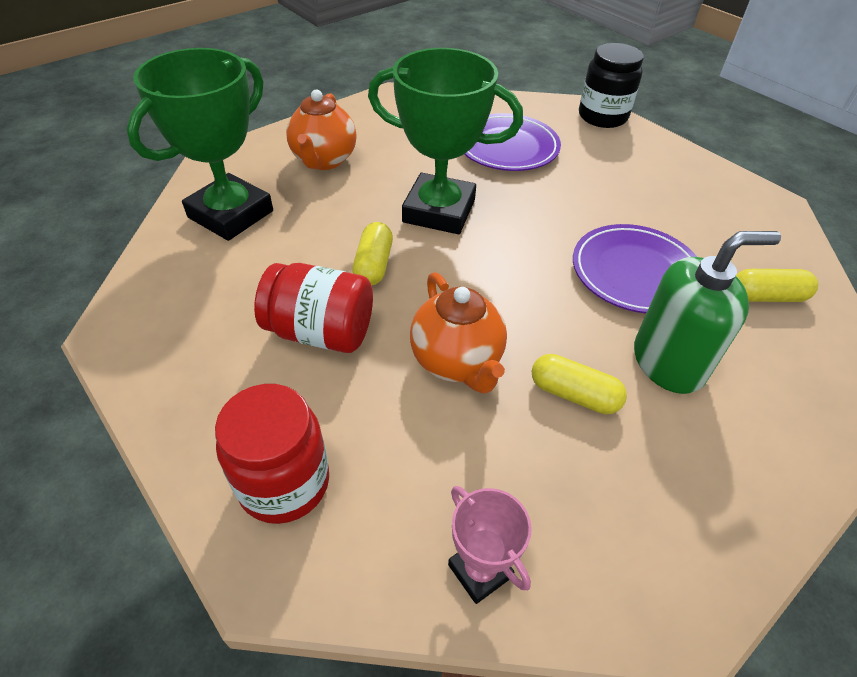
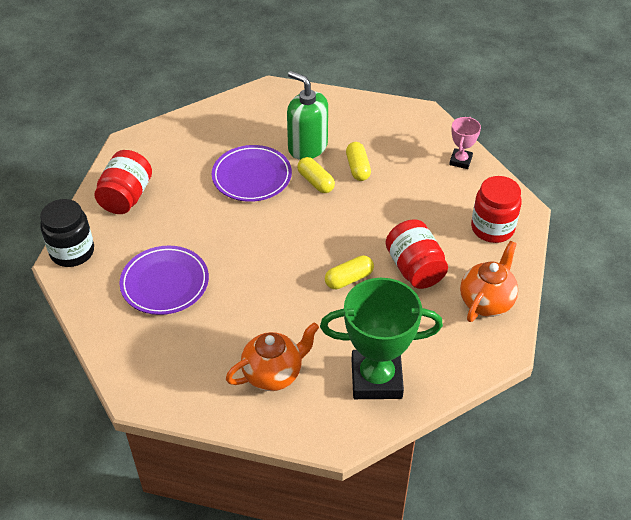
camera: 125 degrees left, 0 degrees up
(439, 211) = (273, 279): green trophy -> none
(457, 362) = (379, 211): orange teapot -> orange teapot (486, 302)
(666, 169) = (126, 197): none -> red jar
(766, 297) = (226, 129): yellow capsule -> yellow capsule (315, 182)

